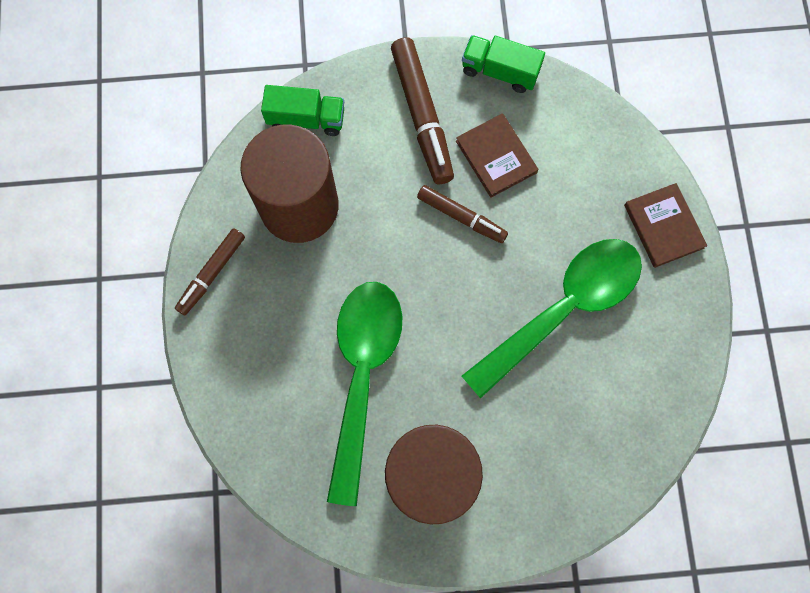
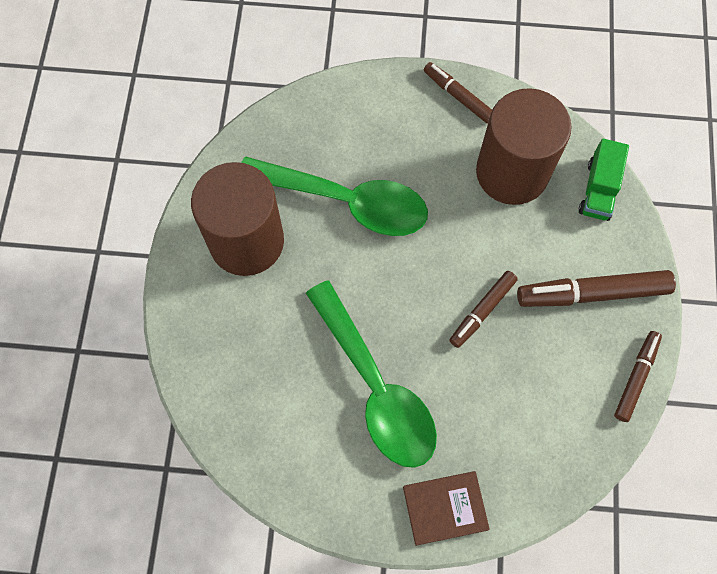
camera: 100 degrees right, 5 degrees down
(496, 157) = (541, 355): brown book -> none
(500, 71) = (636, 378): green truck -> brown marker

